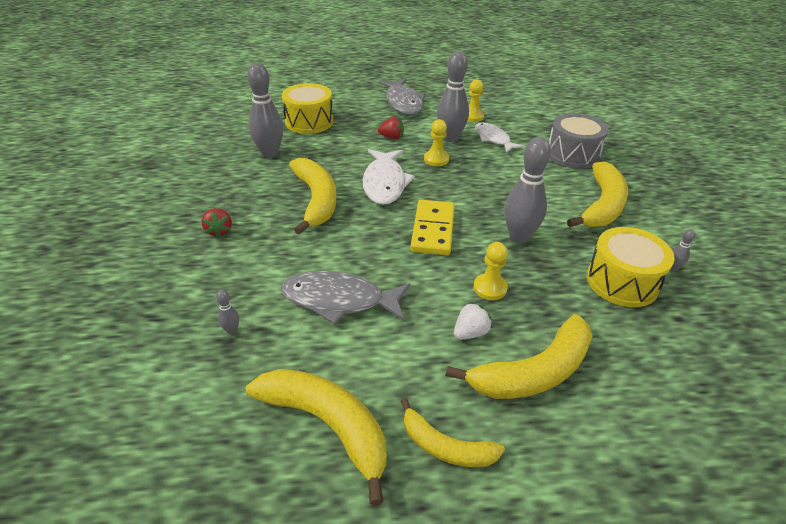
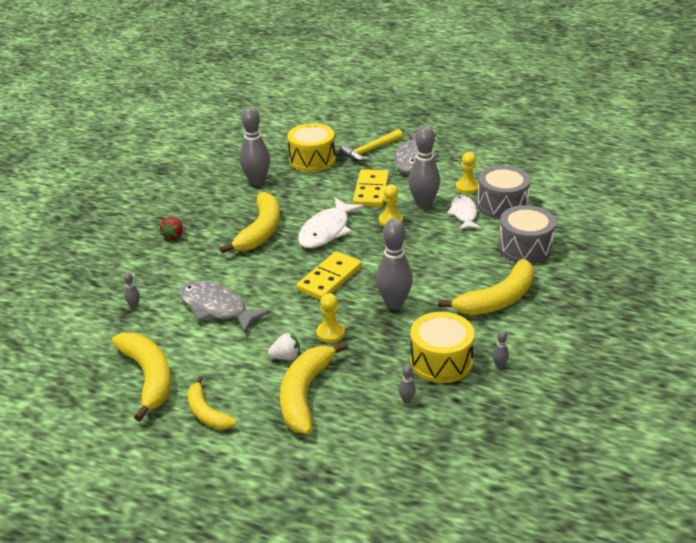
camera: 30 degrees right, 5 degrees down
(358, 103) = (370, 150): none -> yellow hammer
(391, 137) = (371, 191): red strawberry -> yellow domino
(516, 124) = (502, 205): none -> grey drum
(534, 372) = (305, 394): yellow banana -> yellow banana turned 105 degrees clockwise
(638, 337) = (407, 400): none -> grey bowling pin

